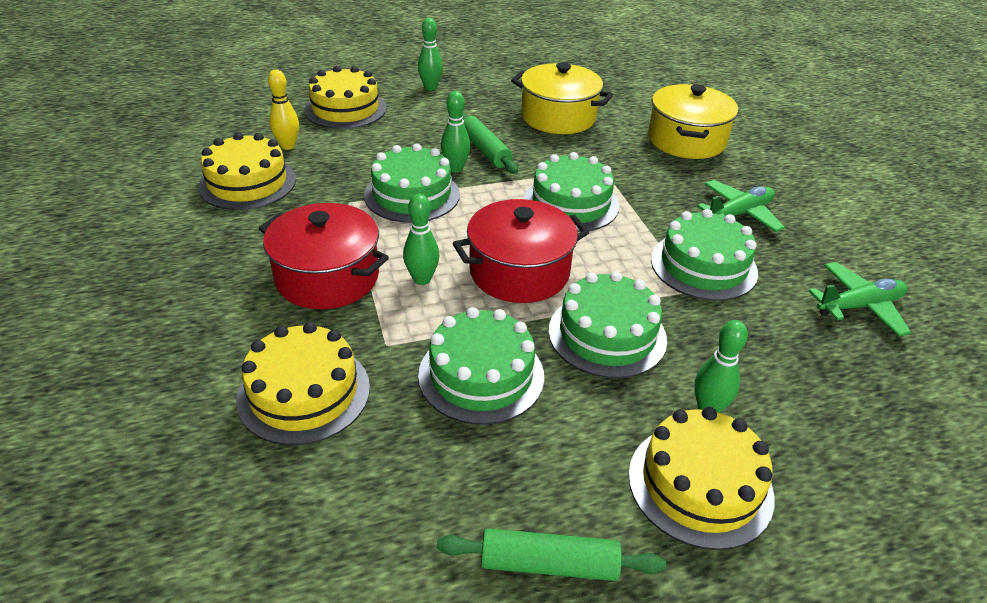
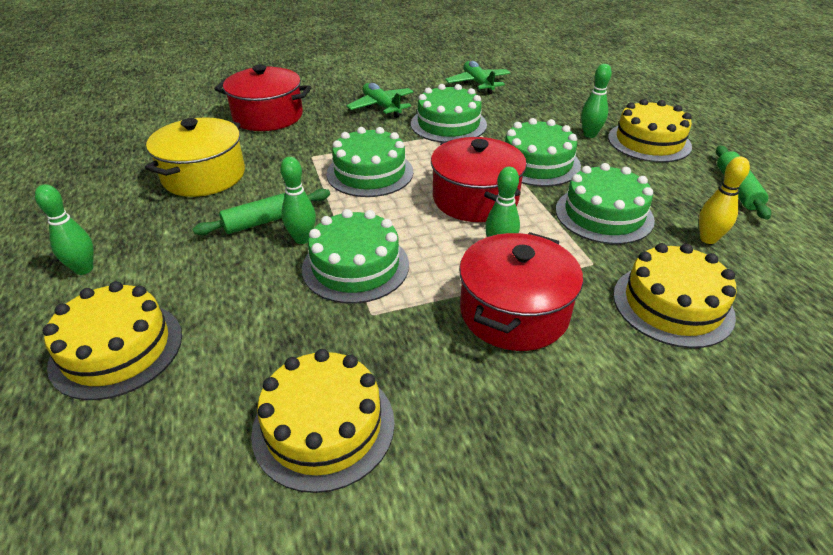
camera: 90 degrees left, 0 degrees up
(288, 146) = (219, 398): yellow bowling pin -> yellow bowling pin (708, 239)
(686, 140) = (268, 116): yellow pot -> red pot

